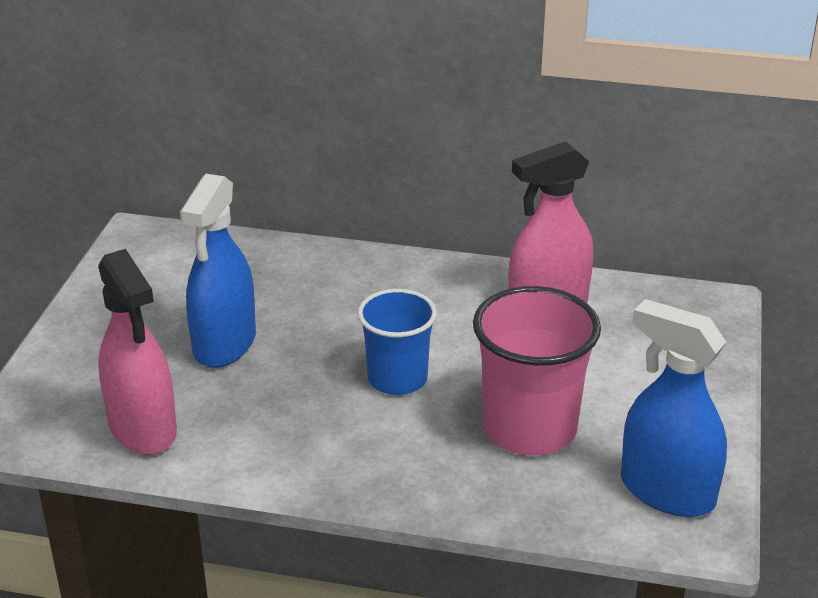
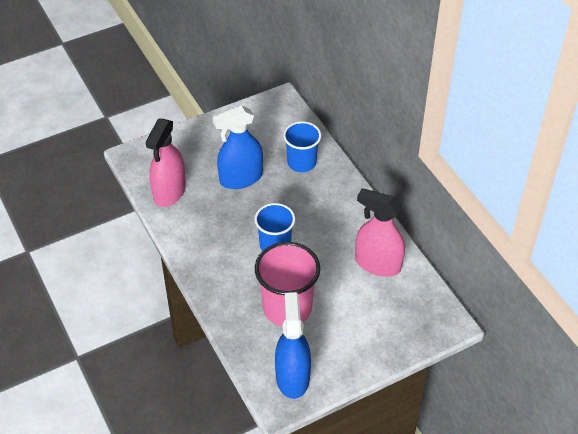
camera: 50 degrees right, 15 degrees up
(279, 276) = (301, 162): none -> blue cup

